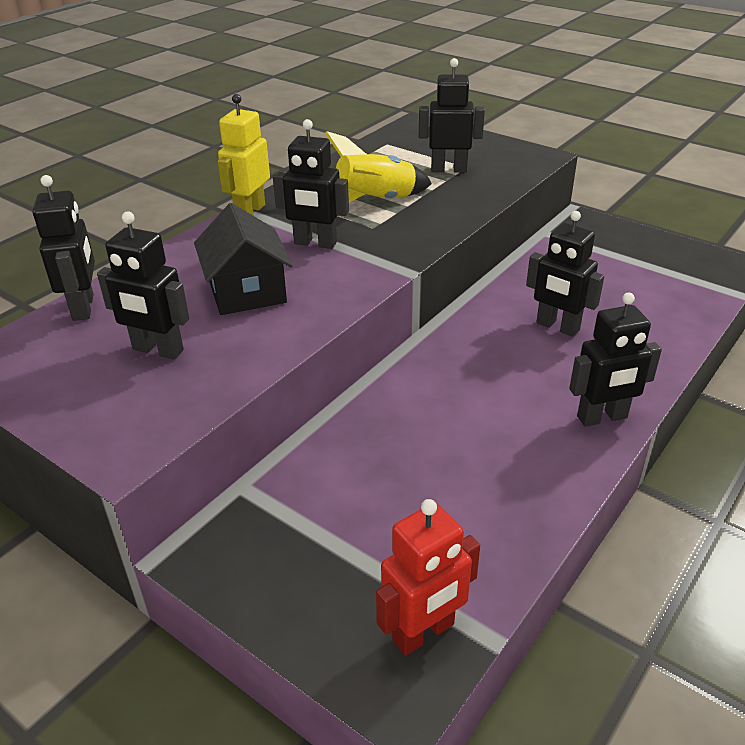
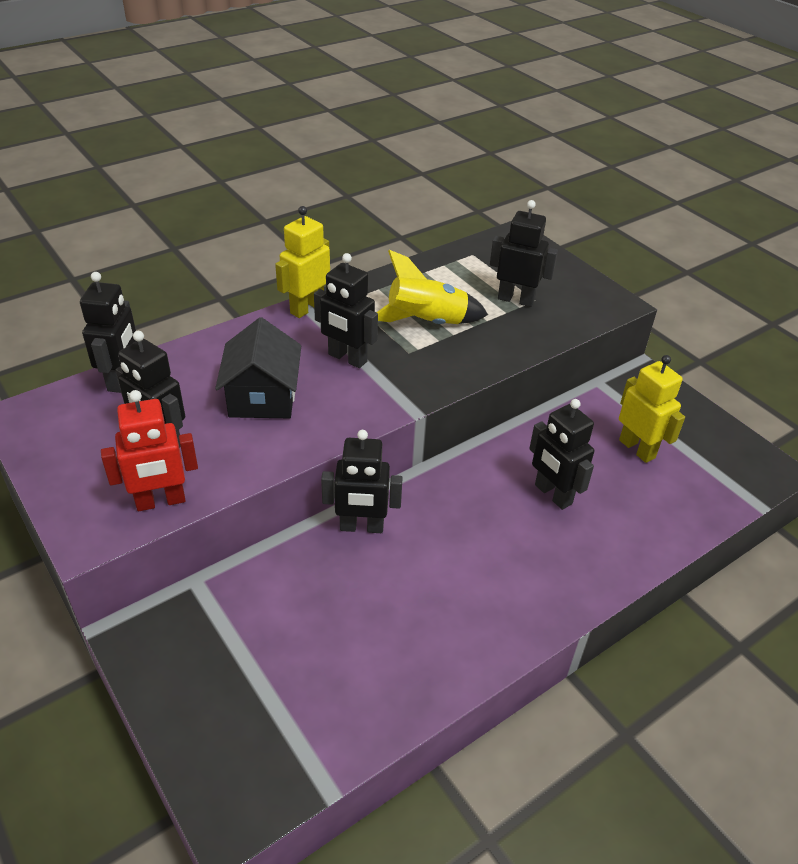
camera: 15 degrees right, 5 degrees up
(424, 633) = (276, 766): red robot -> red robot (161, 501)
(602, 417) = (542, 605): black robot -> black robot (361, 527)
(610, 275) = (637, 449): none -> yellow robot

